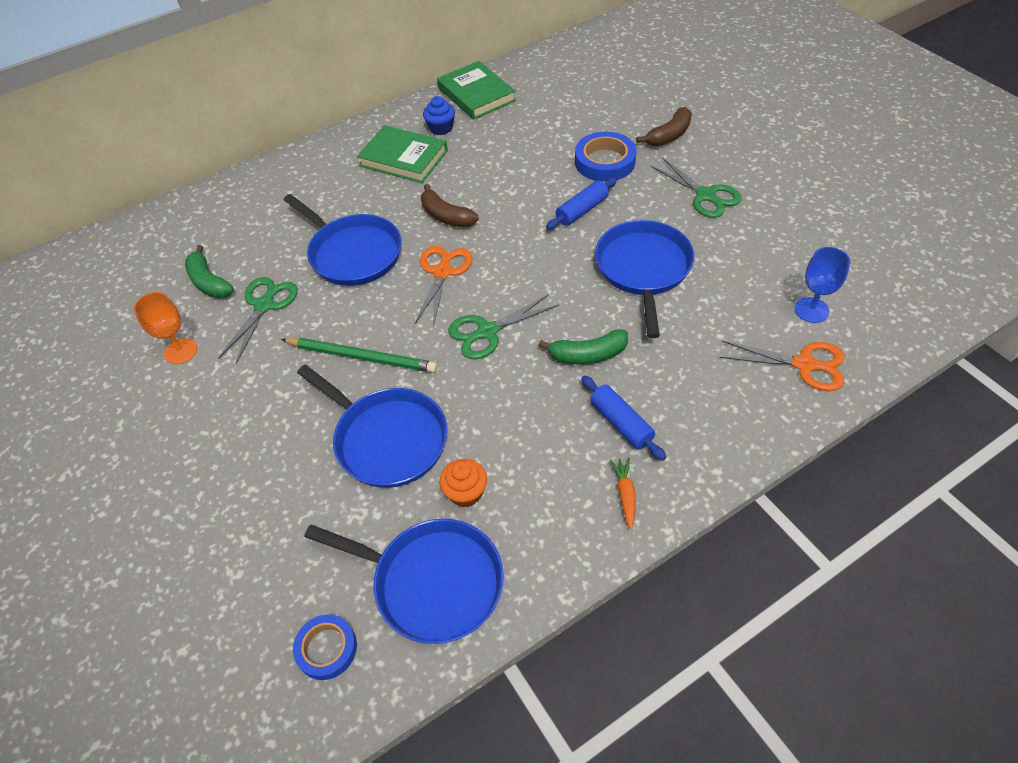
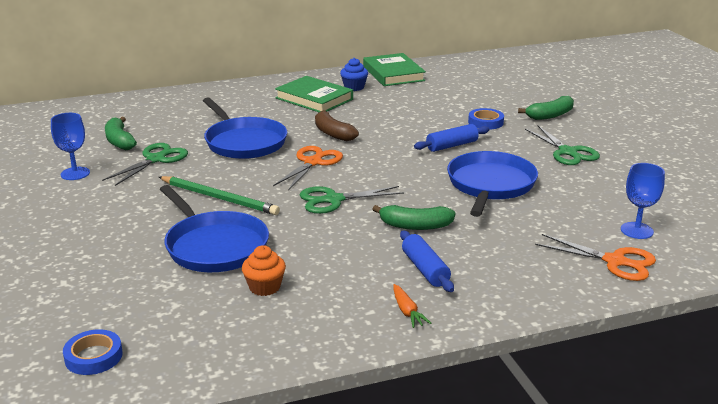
camera: 10 degrees right, 25 degrees down
(181, 351) = (75, 173): orange goblet -> blue goblet
(432, 582) = (206, 334): blue pan -> none
(605, 162) = (485, 122): blue tape -> blue tape, size x0.64
(625, 494) = (407, 312): orange carrot -> orange carrot turned 150 degrees clockwise
(669, 135) = (550, 115): brown banana -> green banana

